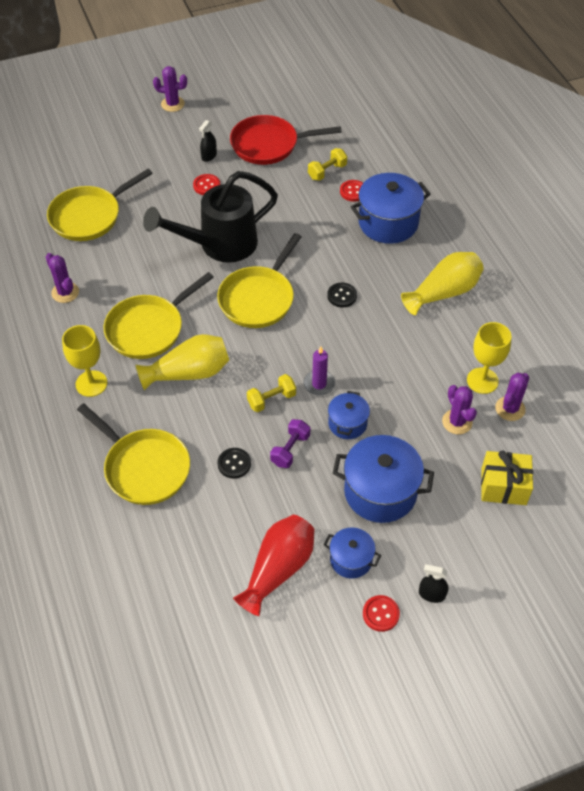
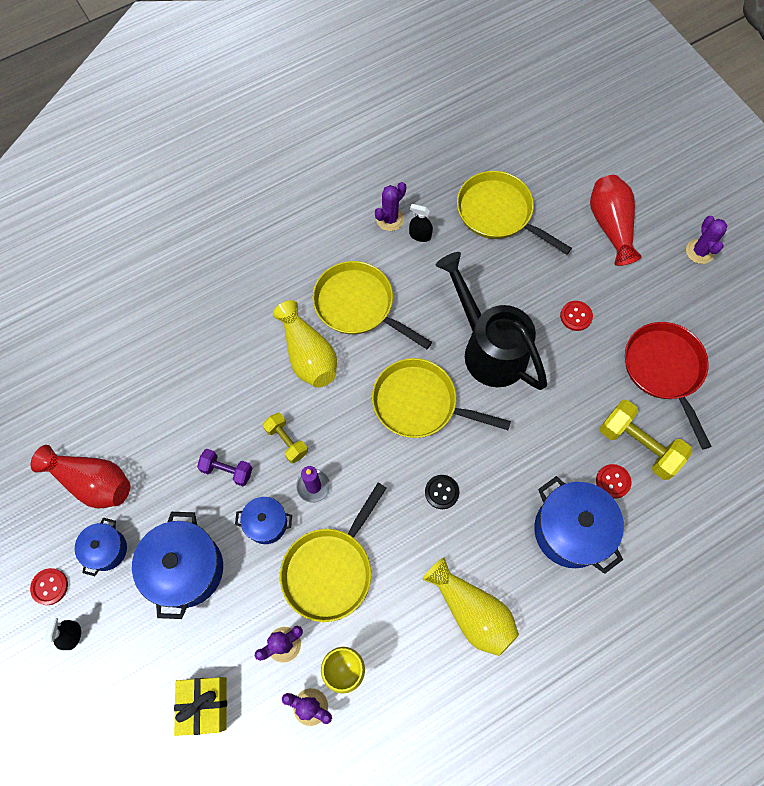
camera: 80 degrees right, 15 degrees up
(91, 383) = (282, 271): yellow goblet -> none
(130, 149) = (610, 226): none -> red vase
(144, 467) = (192, 340): yellow pan -> yellow pan (330, 570)
(209, 156) = (624, 308): black spray bottle -> black spray bottle (420, 235)
(234, 464) = (205, 420): black button -> none
(327, 171) = (638, 445): yellow dumbbell -> yellow dumbbell, size x1.67

